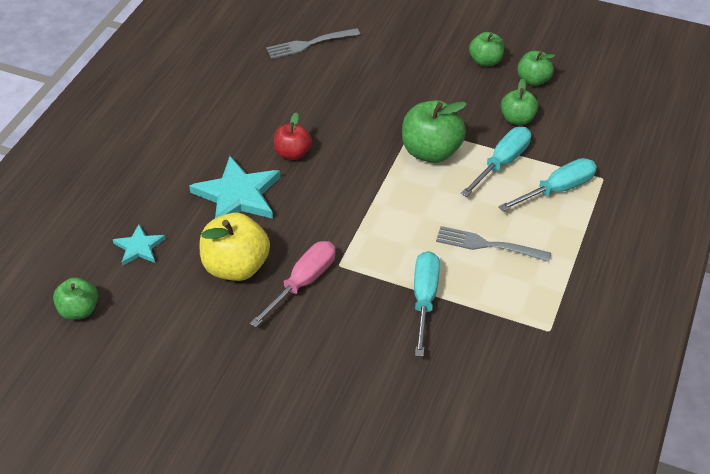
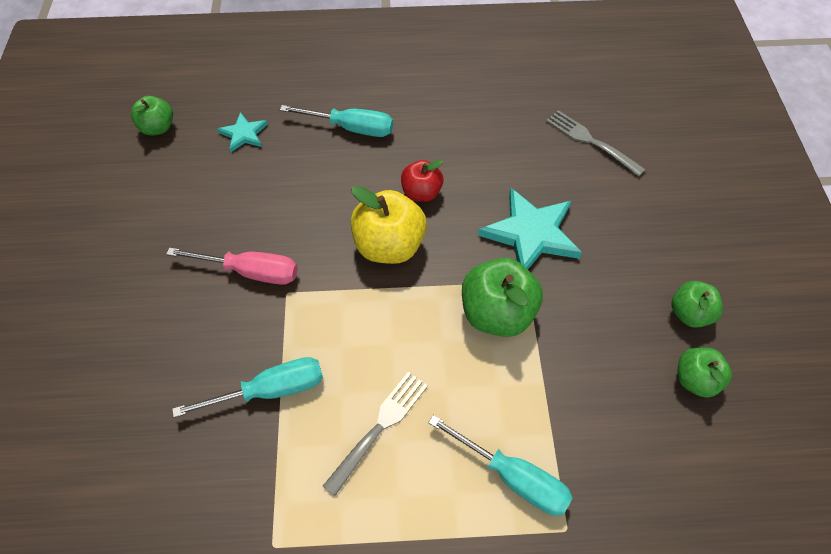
camera: 65 degrees right, 10 degrees up
(236, 267) = (249, 211): yellow apple -> yellow apple (389, 246)
(238, 195) = (341, 174): turquoise star -> turquoise star (531, 233)
(488, 245) = (379, 427): grey fork -> grey fork turned 45 degrees clockwise
(502, 163) = (523, 395): turquoise screwdriver -> turquoise screwdriver (351, 128)
(517, 119) = (610, 386): green apple -> none

